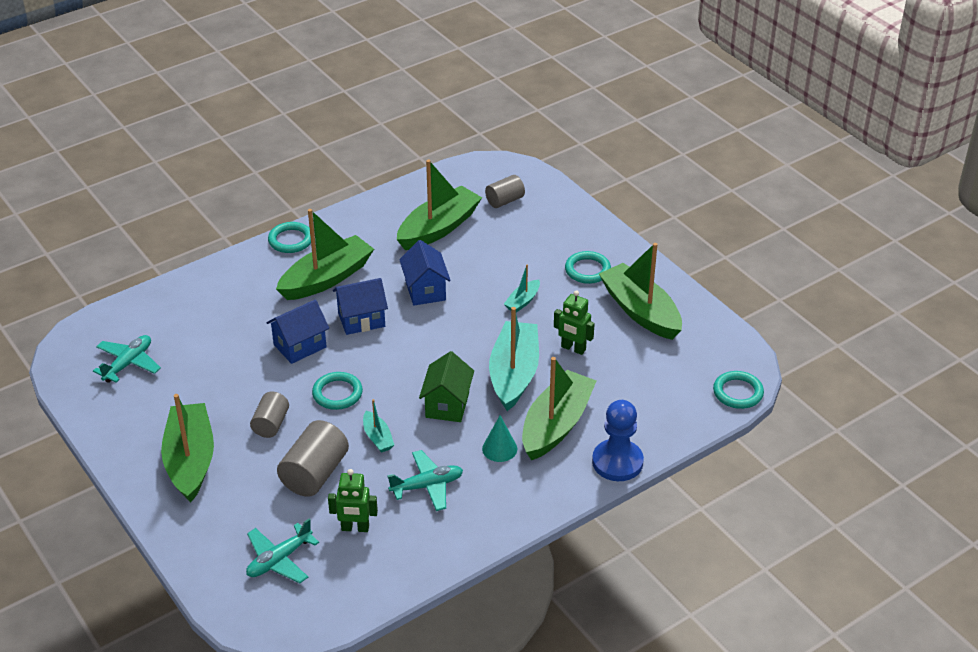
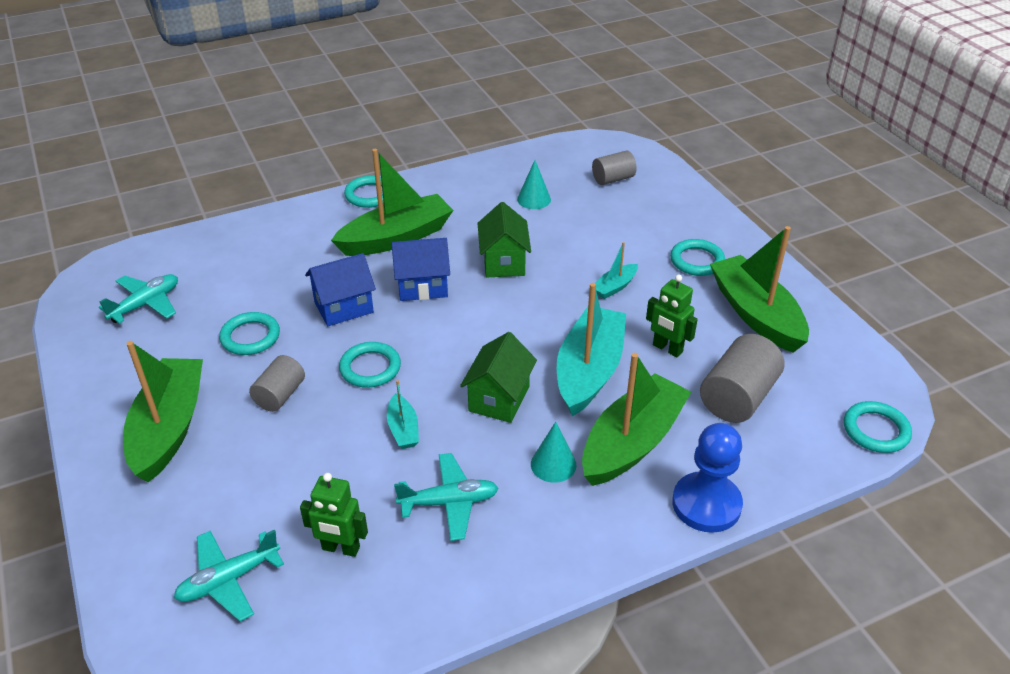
camera: 10 degrees right, 0 degrees up
(229, 380) = (250, 337): none -> turquoise ring
(314, 474) = (312, 466): grey cylinder -> grey cylinder (737, 397)
(425, 290) = (504, 262): blue house -> green house
(438, 228) = (534, 199): green boat -> turquoise cone

